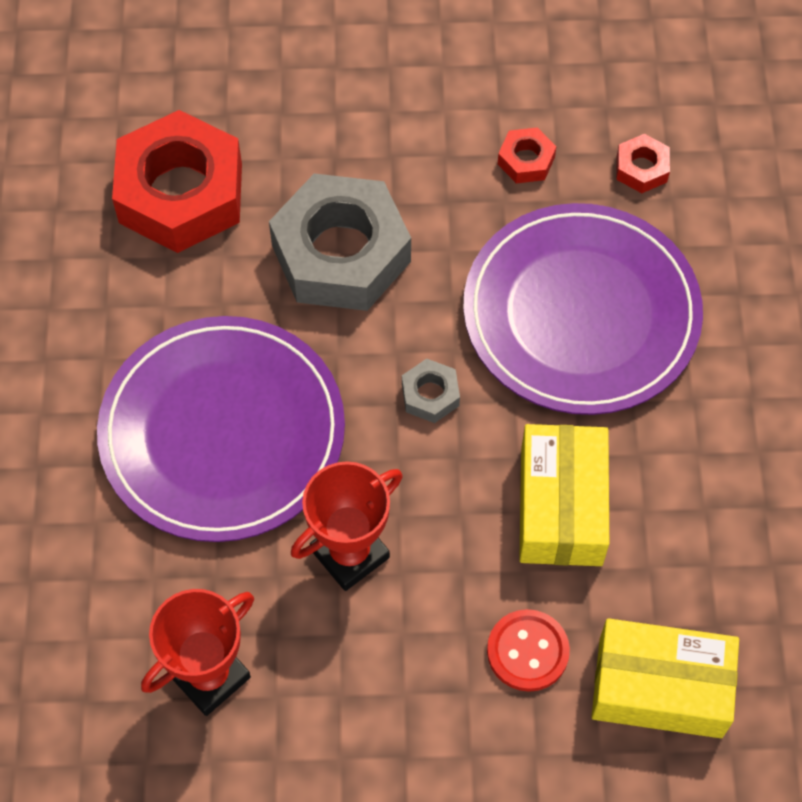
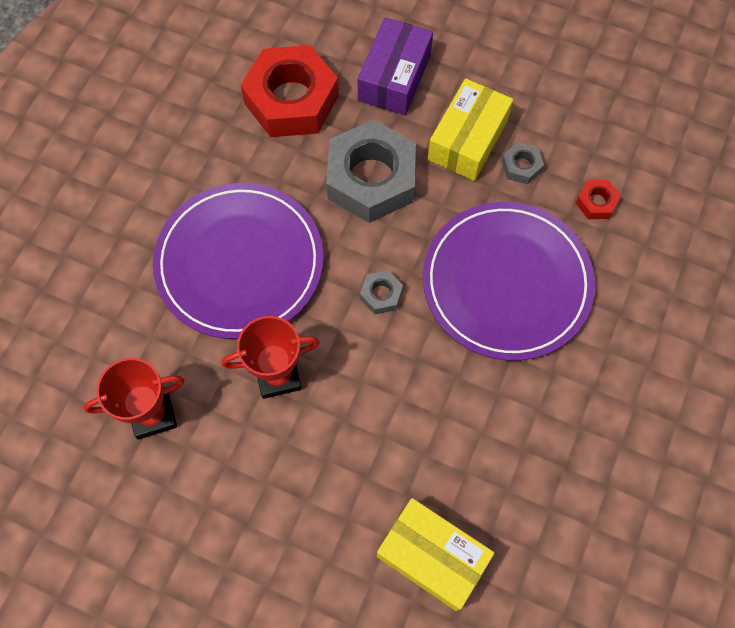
camera: 25 degrees right, 5 degrees up
(304, 111) = (394, 77): none -> purple box
(526, 160) = (521, 166): red nut -> grey nut
(527, 651) = (358, 491): red button -> none
(561, 506) = (428, 405): yellow box -> yellow box (468, 140)

